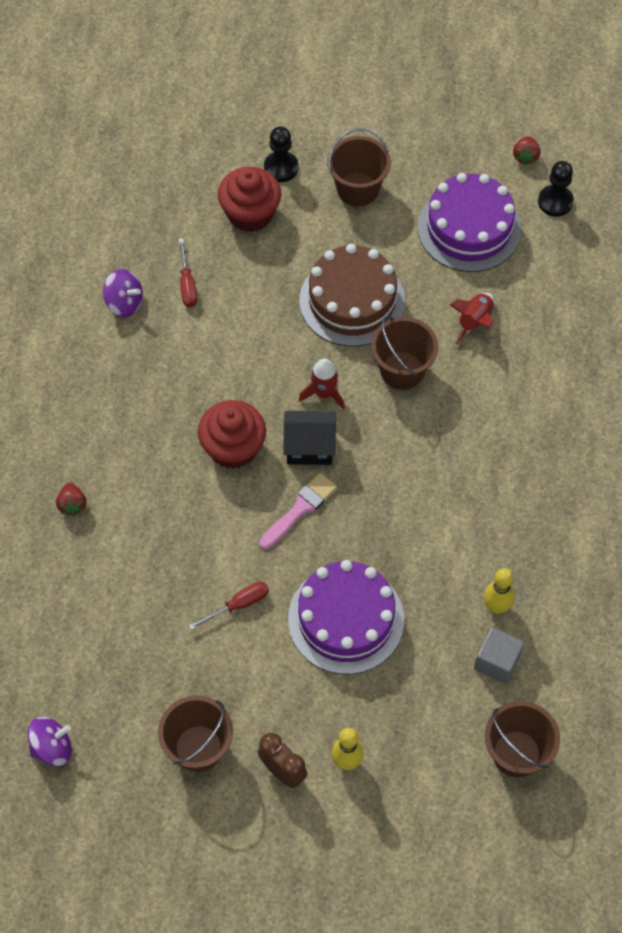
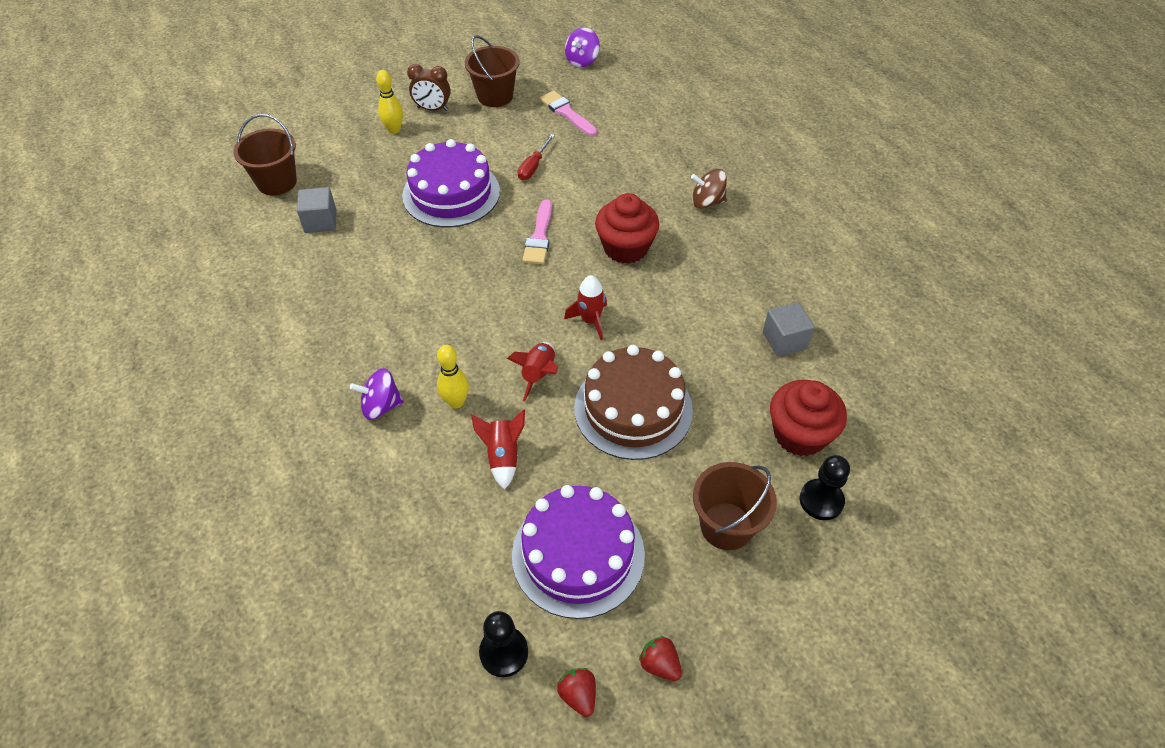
camera: 145 degrees right, 10 degrees down
(72, 504) = (700, 162): red strawberry -> red strawberry (660, 664)
(114, 453) = (707, 202): none -> brown spinning top
(124, 303) = (816, 298): purple spinning top -> purple spinning top (381, 406)
(142, 666) = (566, 113): none -> pink brush
(187, 284) = (784, 340): red screwdriver -> grey cube
(309, 447) = (568, 278): black house -> none
(402, 370) = (539, 375): brown bucket -> red rocket
(496, 607) = (340, 252): yellow bowling pin -> yellow bowling pin (456, 402)

